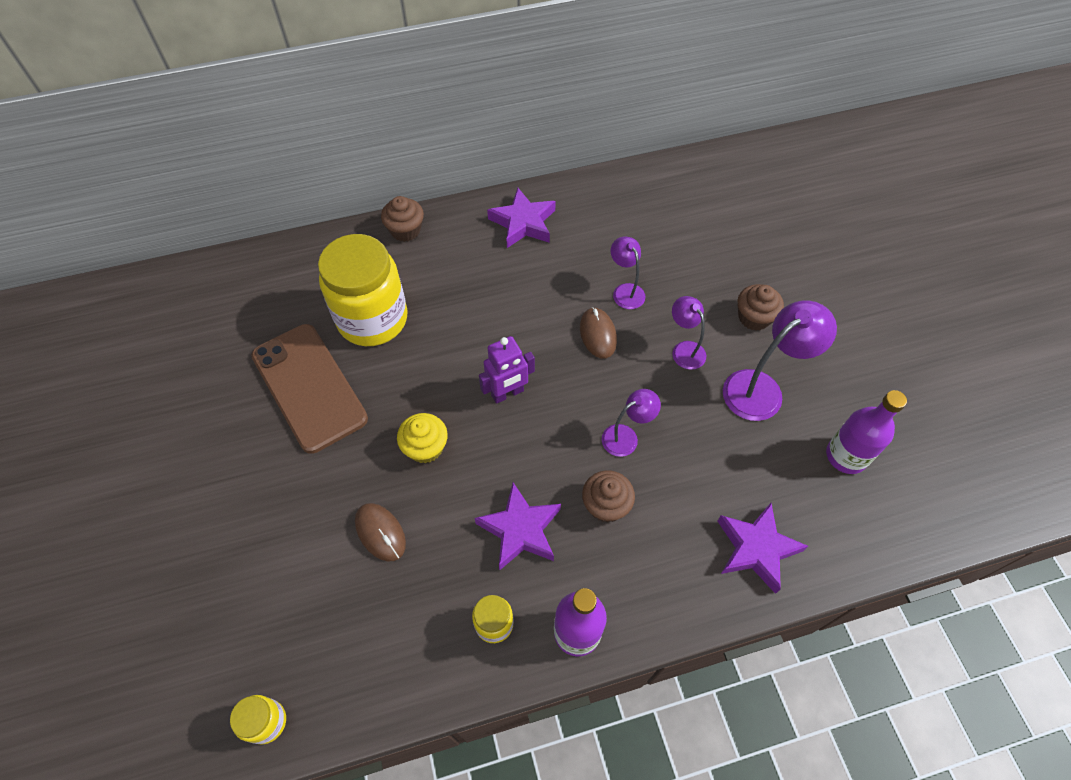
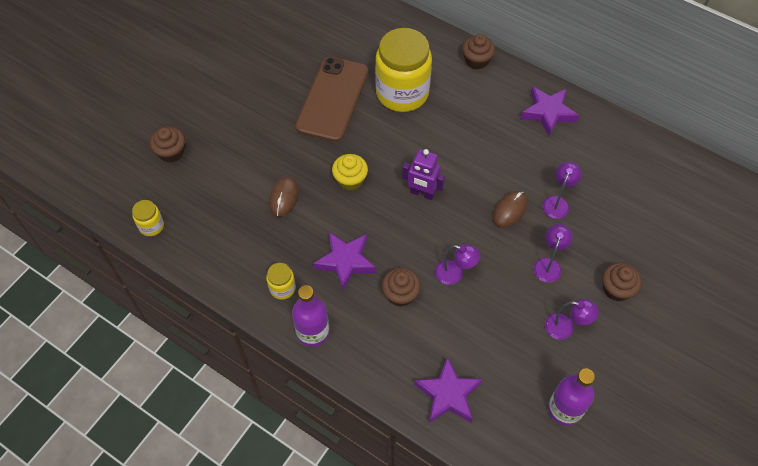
camera: 50 degrees right, 0 degrees up
(188, 616) = (171, 152): none -> brown cupcake
(762, 388) = (565, 328): purple lamp -> purple lamp, size x0.59

